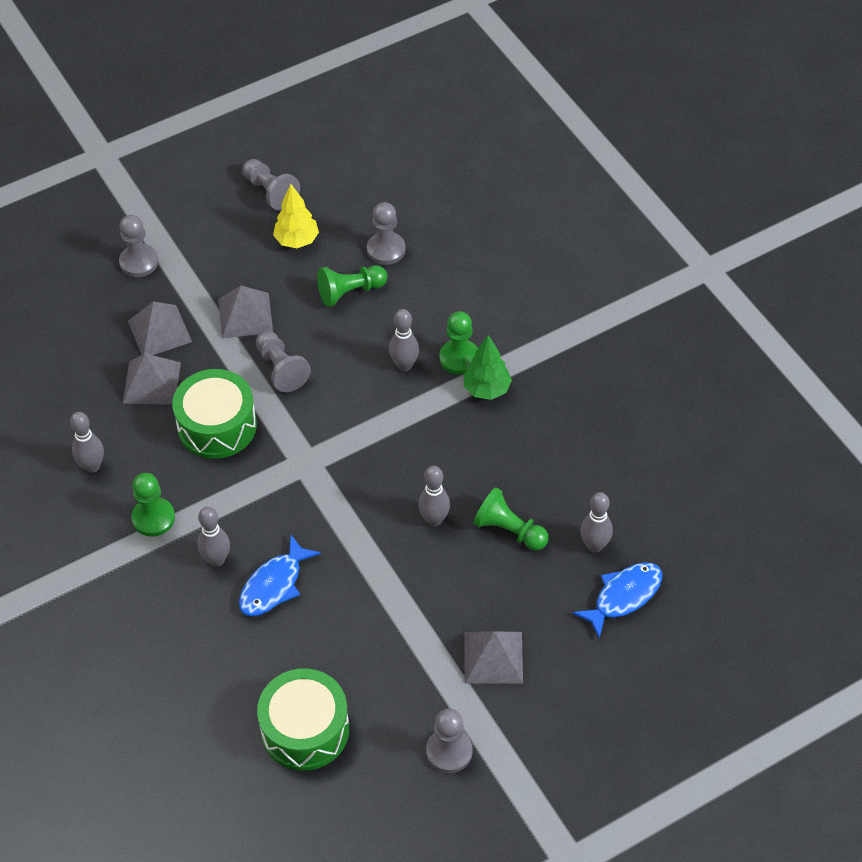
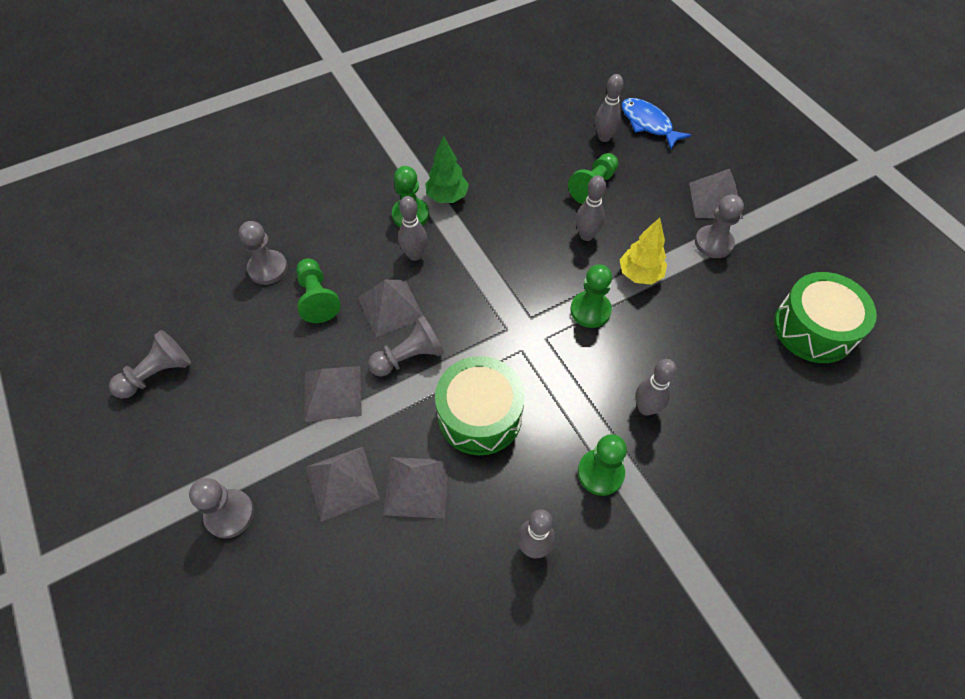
camera: 90 degrees left, 5 degrees up
(274, 585) = (668, 356): blue fish -> none
(297, 240) = (236, 346): yellow tree -> yellow tree (639, 274)
(332, 518) = (590, 310): none -> green pawn
(338, 350) = (391, 308): none -> grey pyramid
(449, 751) = (806, 229): grey pawn -> grey pawn (713, 243)

